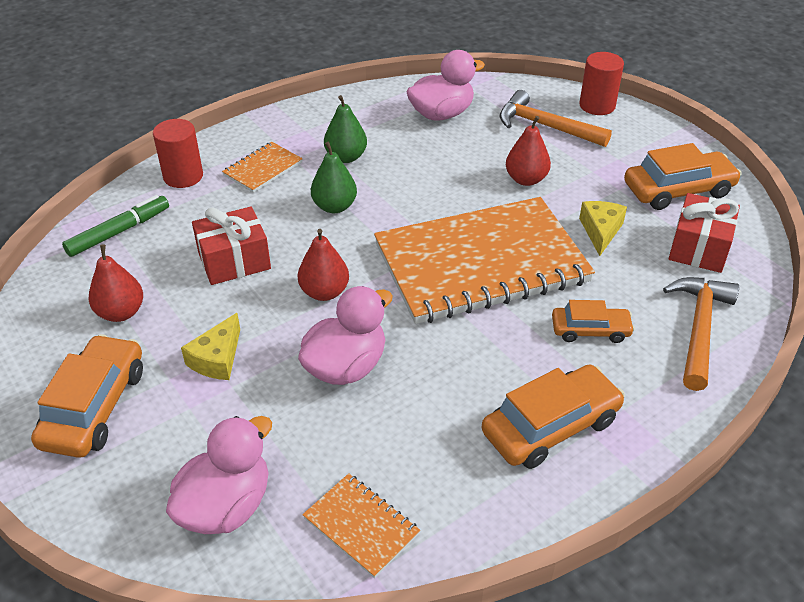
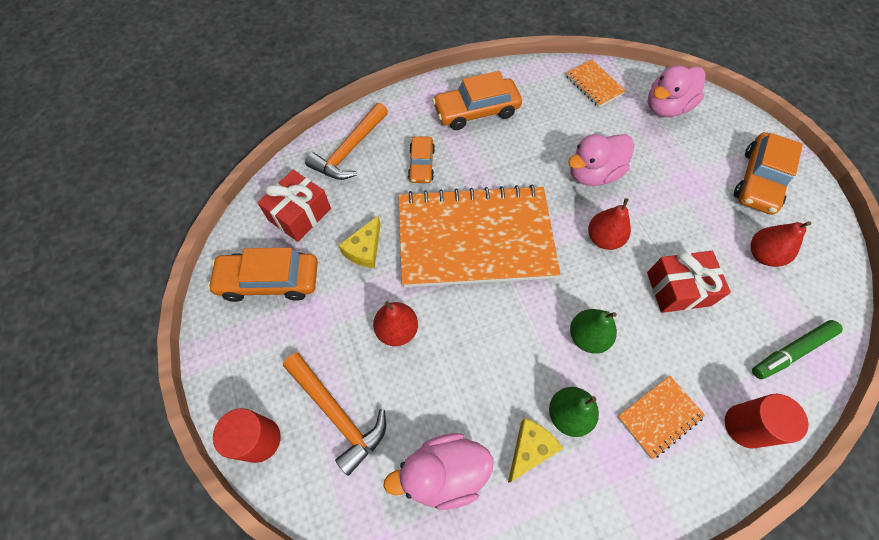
camera: 165 degrees left, 20 degrees up
(217, 358) = (682, 198): yellow cheese -> yellow cheese (530, 449)
(590, 330) = (421, 164): orange car -> orange car turned 105 degrees counterclockwise

